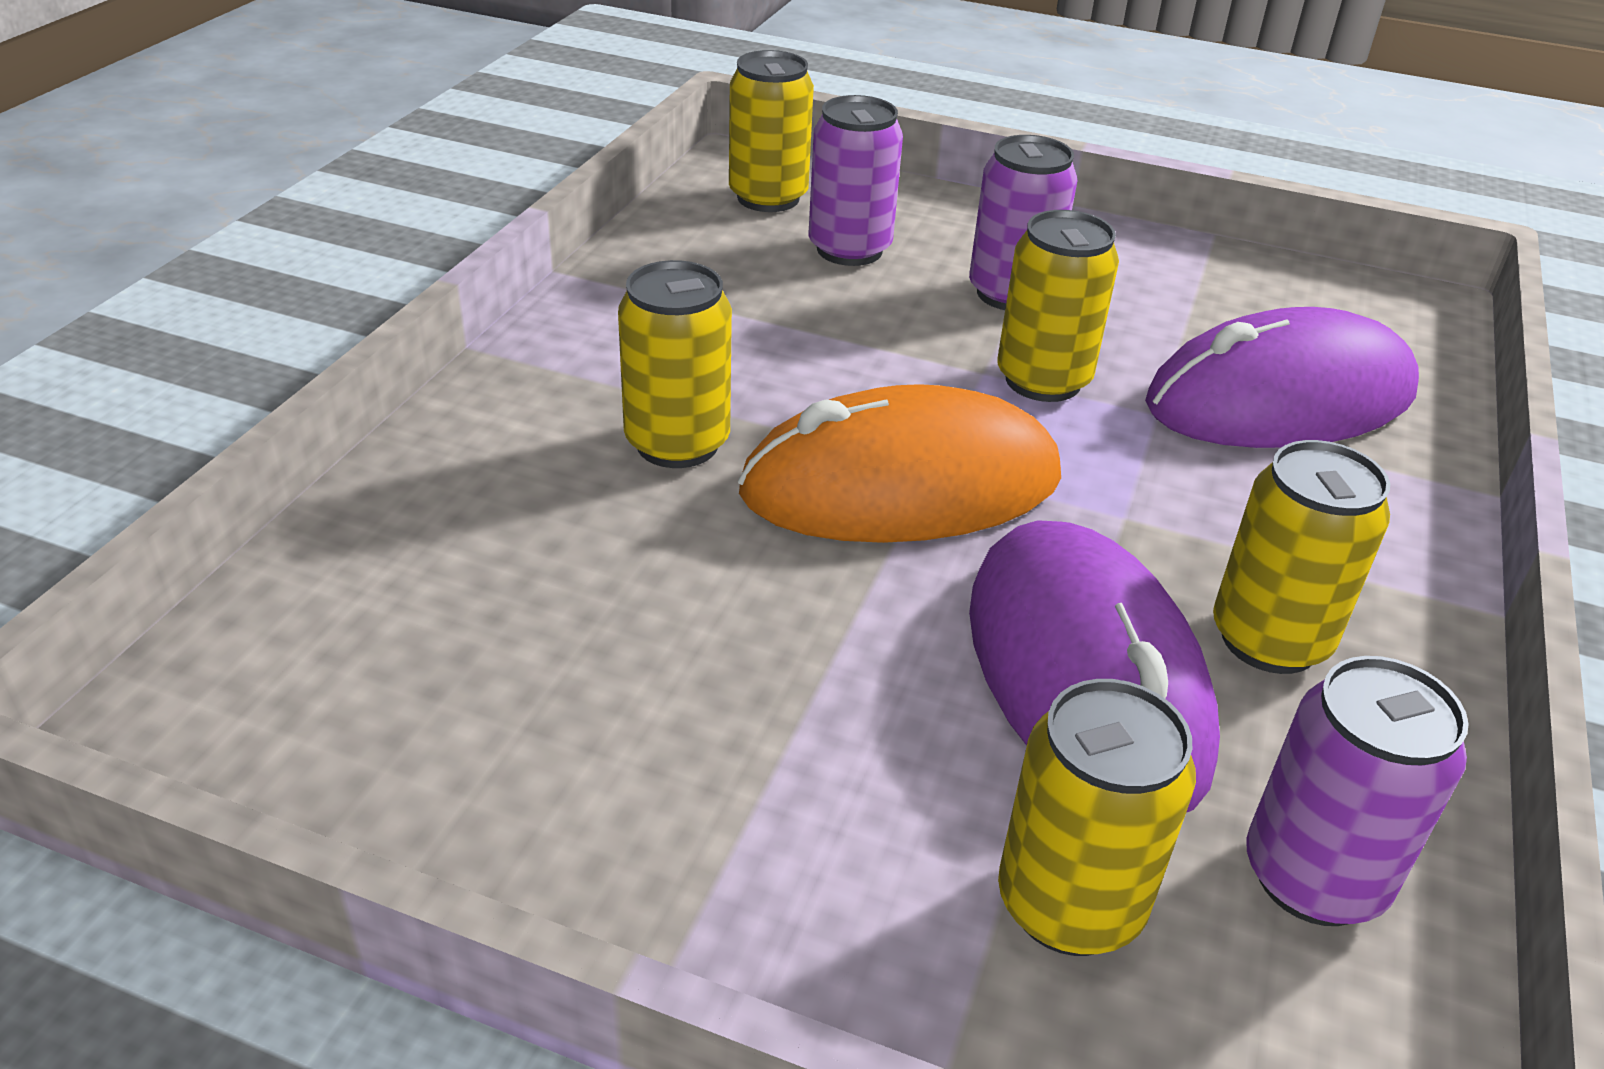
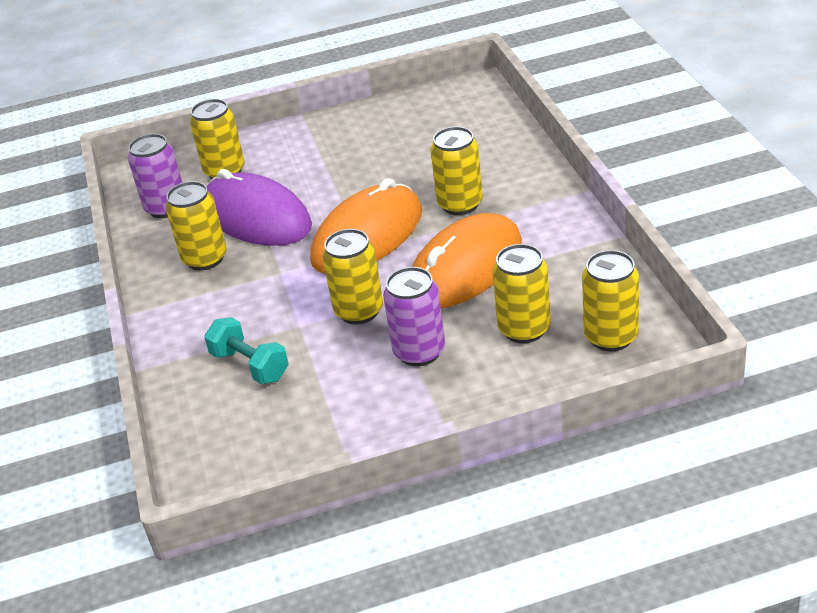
camera: 150 degrees right, 0 degrees up
(818, 348) = (465, 268): none -> orange mouse
(849, 250) = (524, 329): purple can -> yellow can
(1280, 399) = (250, 365): purple mouse -> turquoise dumbbell

